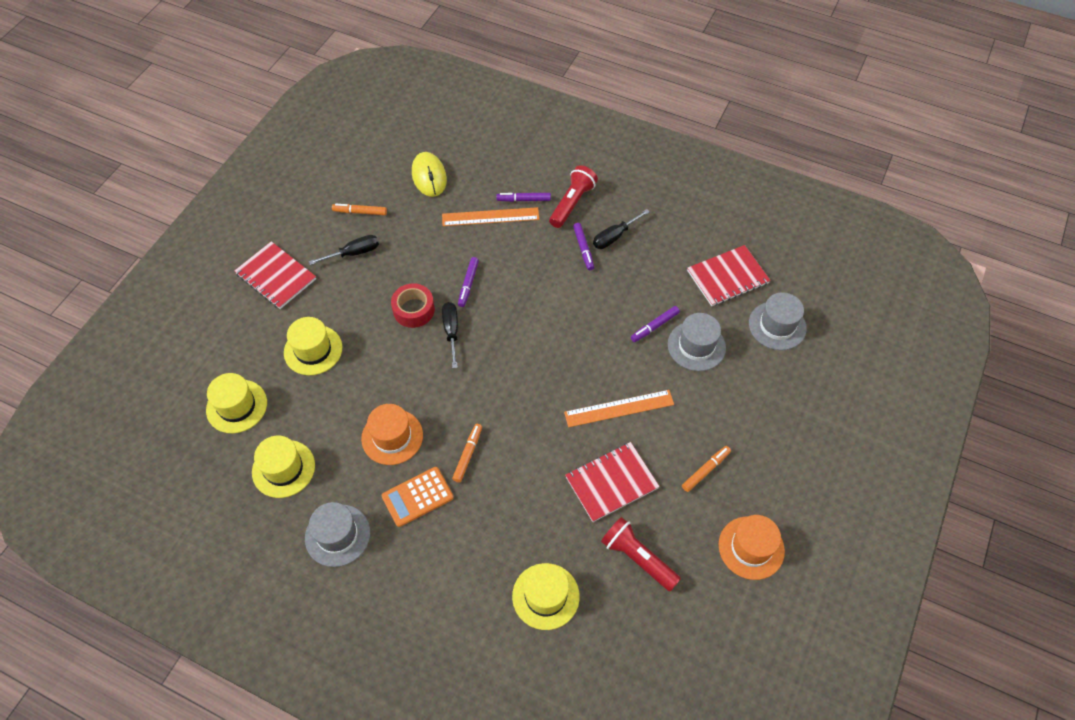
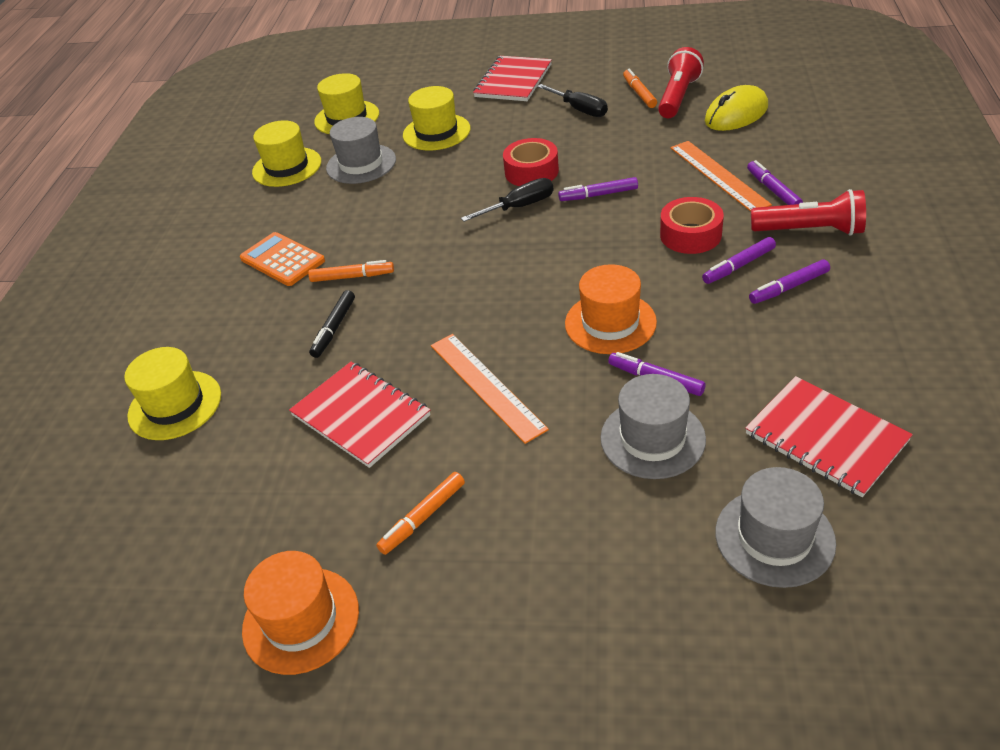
camera: 75 degrees right, 15 degrees down
(337, 535) = (220, 225): grey hat -> grey hat (361, 164)
(392, 437) = (353, 217): orange hat -> orange hat (610, 323)
(519, 479) = (334, 328): none -> black marker
(541, 257) = (690, 235): none -> red tape
(614, 237) = (788, 287): black screwdriver -> purple marker
(637, 558) = (249, 480): red flashlight -> red flashlight (678, 97)
(705, 470) = (423, 517): orange marker -> orange marker turned 105 degrees clockwise

